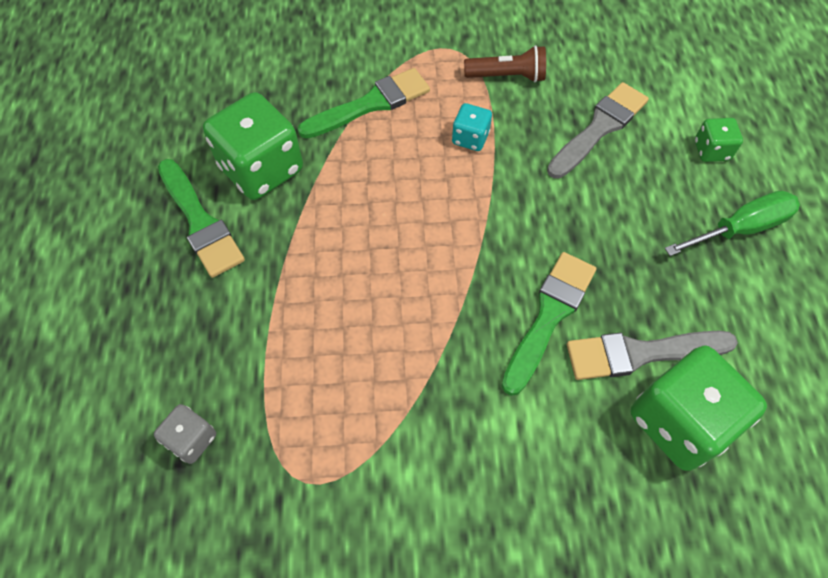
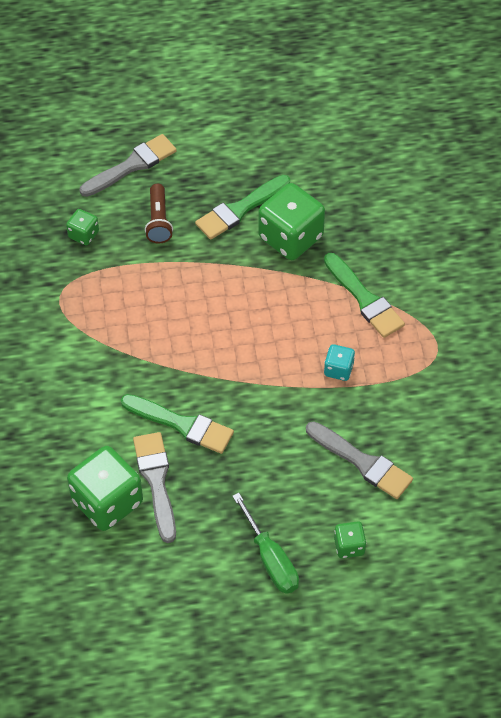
camera: 85 degrees right, 5 degrees down
(74, 359) = (132, 165): none -> grey brush
(192, 439) = (83, 234): grey dice -> green dice
(507, 76) = (411, 394): brown flashlight -> brown flashlight (158, 221)

